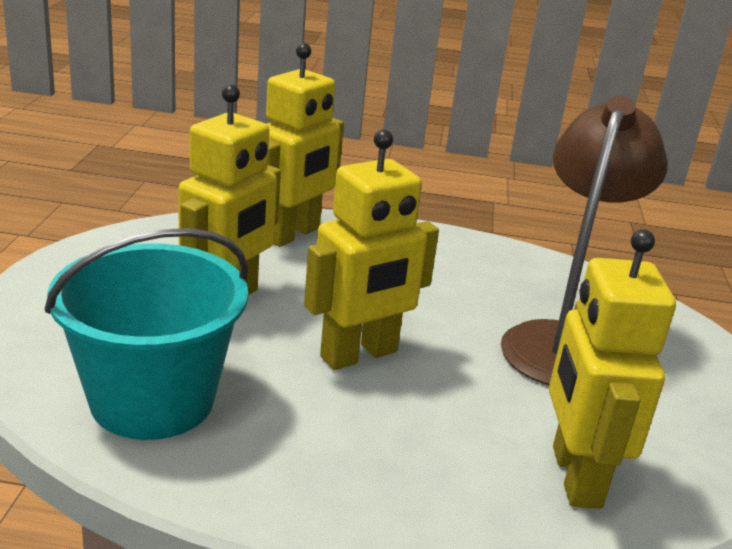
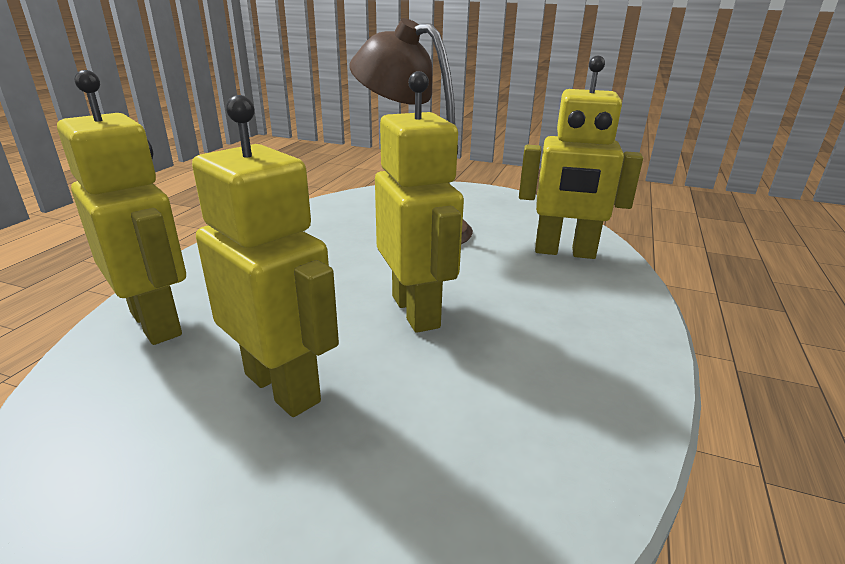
camera: 75 degrees left, 0 degrees up
(152, 400) = (488, 464): turquoise bucket -> none

